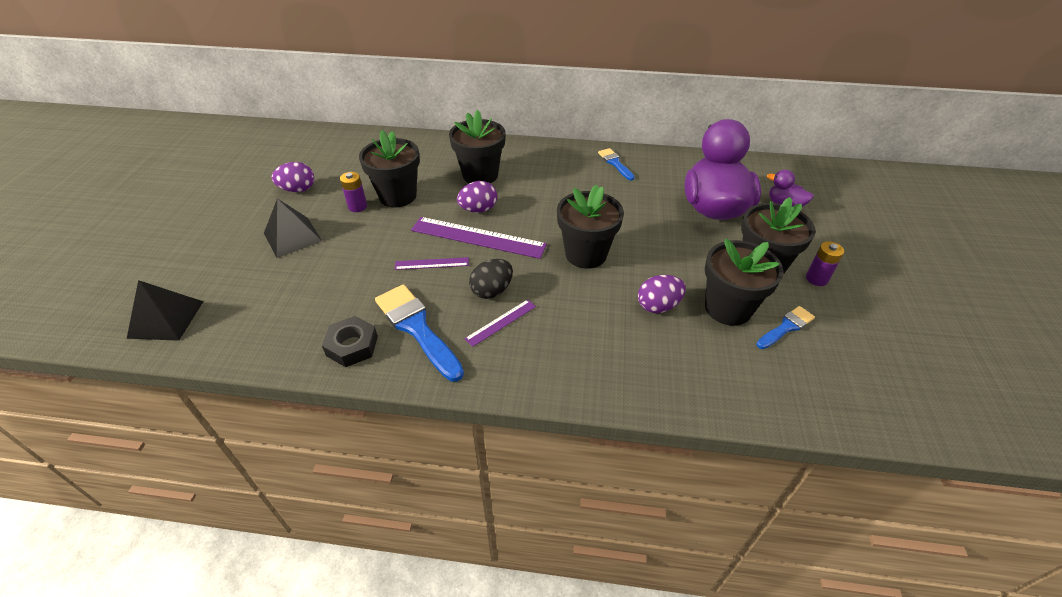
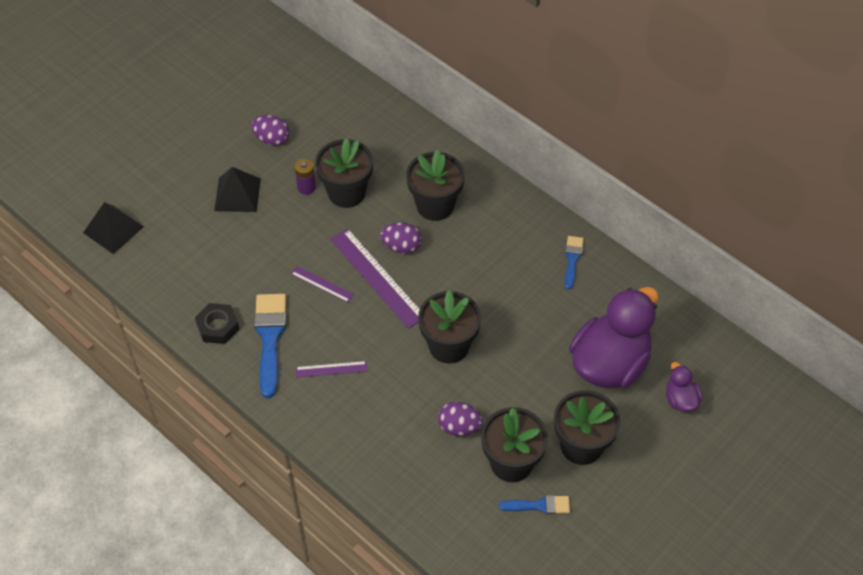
camera: 35 degrees right, 10 degrees up
(492, 291) = (347, 337): black egg -> none
(816, 279) = (616, 484): purple battery -> none

